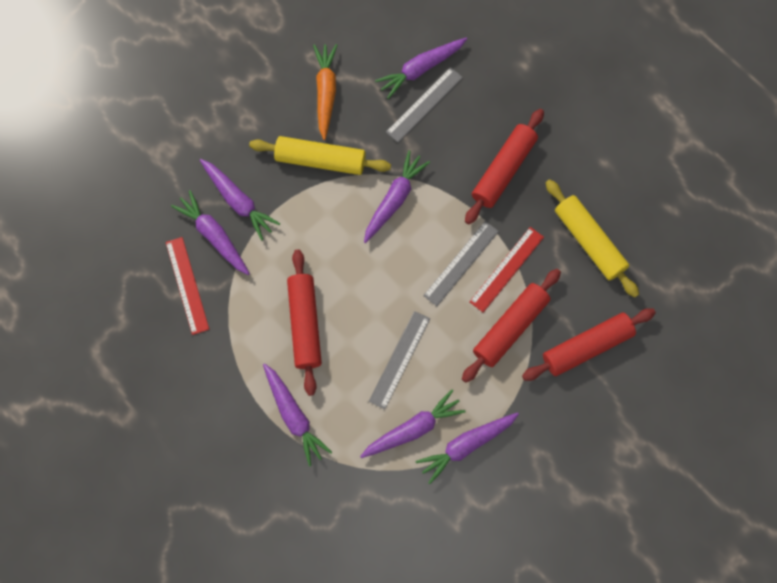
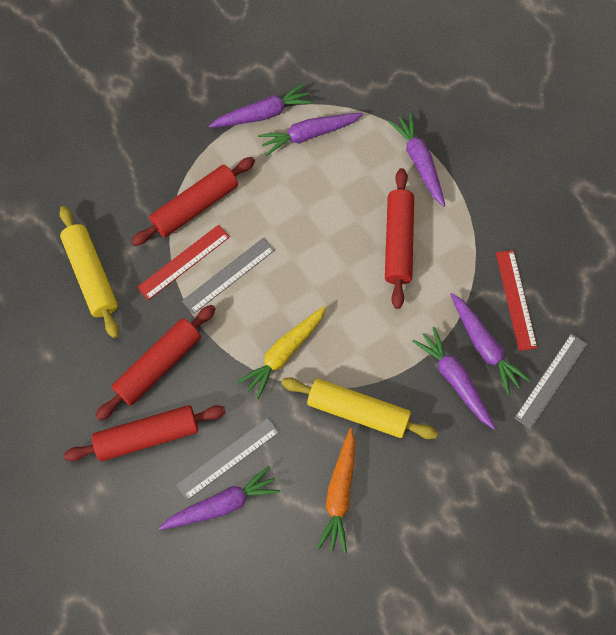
camera: 170 degrees left, 5 degrees down
(394, 199) = (284, 353): purple carrot -> yellow carrot
(399, 359) = (310, 195): grey ruler -> grey ruler (551, 380)
(586, 347) = (127, 178): red rolling pin -> red rolling pin (147, 436)

